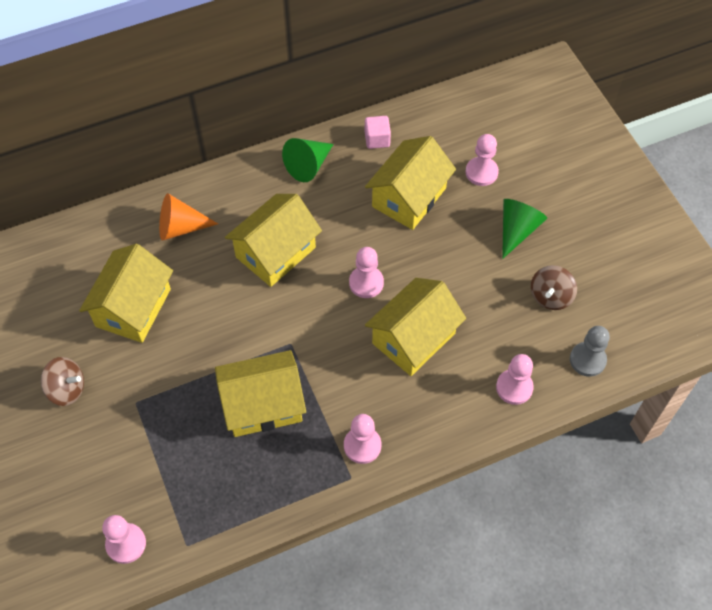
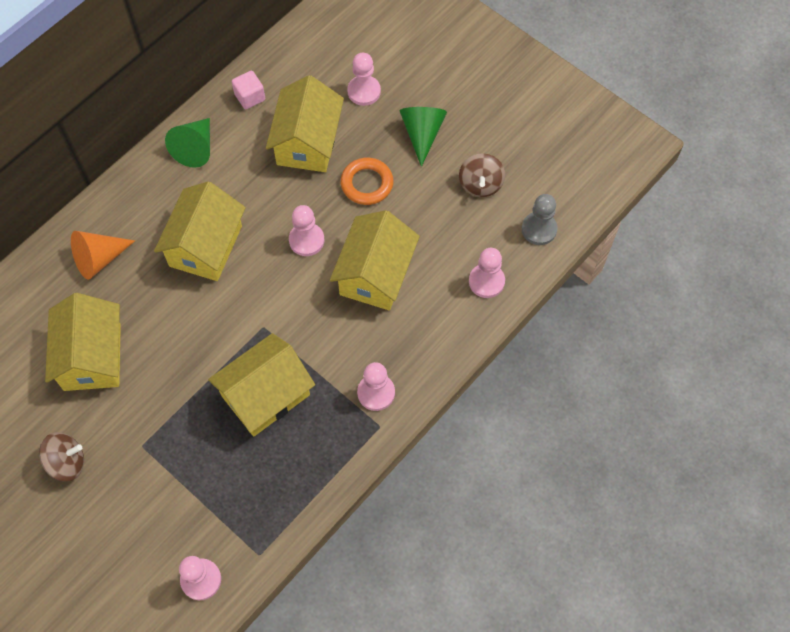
camera: 25 degrees left, 5 degrees up
(445, 254) = (367, 184): none -> orange ring

